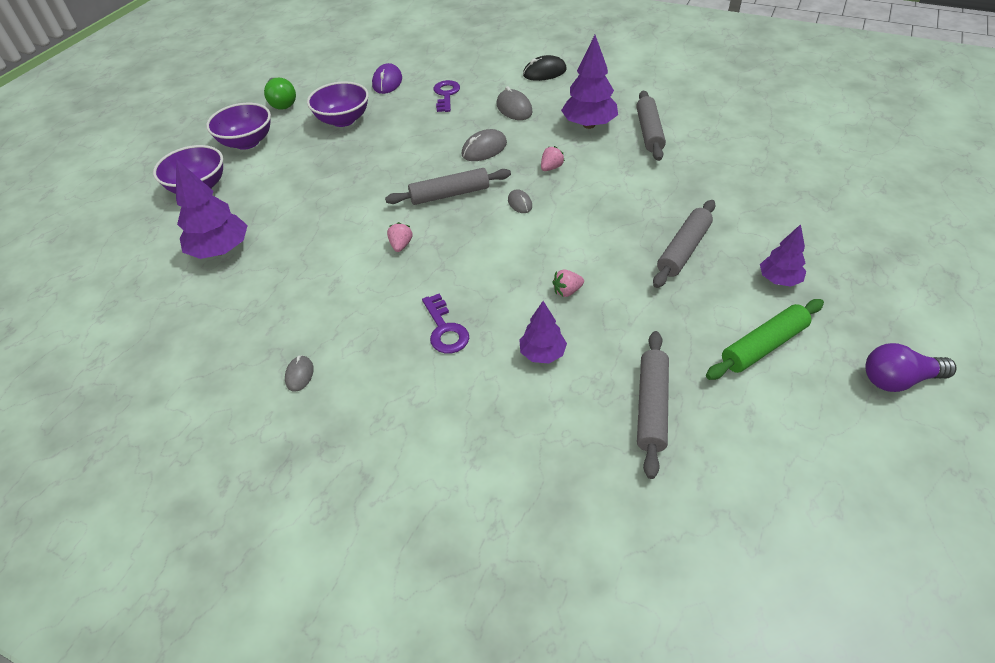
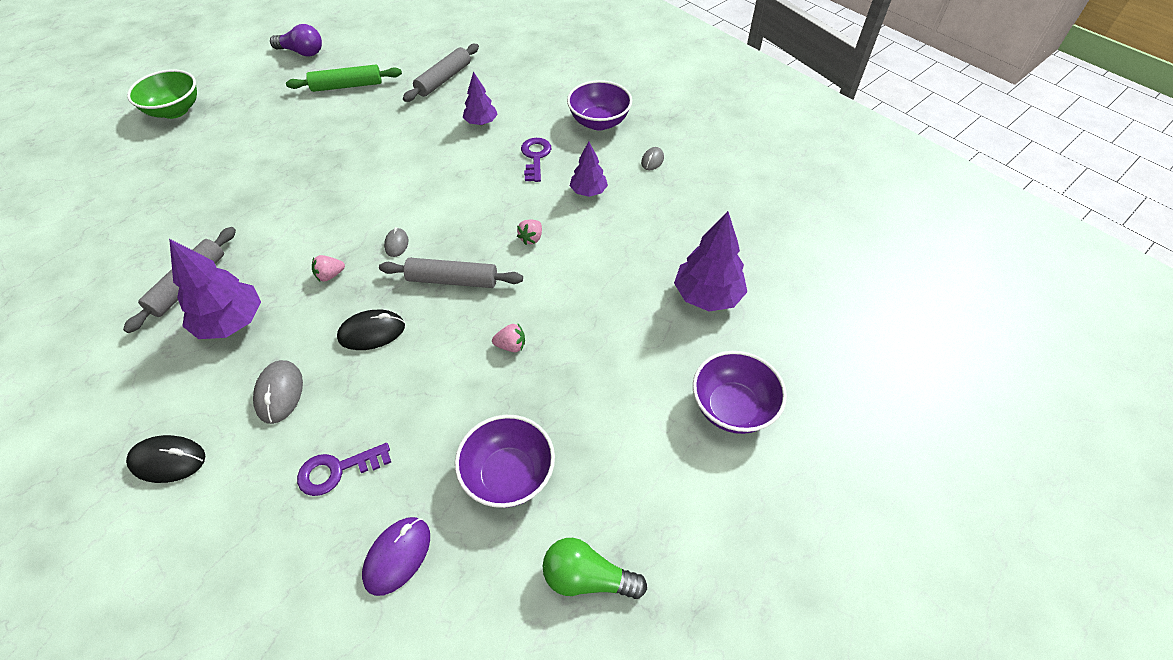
camera: 160 degrees left, 5 degrees up
(247, 142) = (660, 483): purple bowl -> purple bowl (599, 122)
(282, 102) = (587, 578): green light bulb -> green light bulb turned 75 degrees counterclockwise
(446, 95) = (337, 470): purple key -> purple key turned 45 degrees clockwise
(484, 149) = (372, 332): grey mouse -> black mouse
(567, 291) = (429, 154): pink strawberry -> pink strawberry (511, 346)
(684, 250) = (316, 155): grey rolling pin -> none
(779, 280) = (284, 115): purple tree -> purple tree (588, 192)
(899, 243) = (175, 110): none -> green bowl

